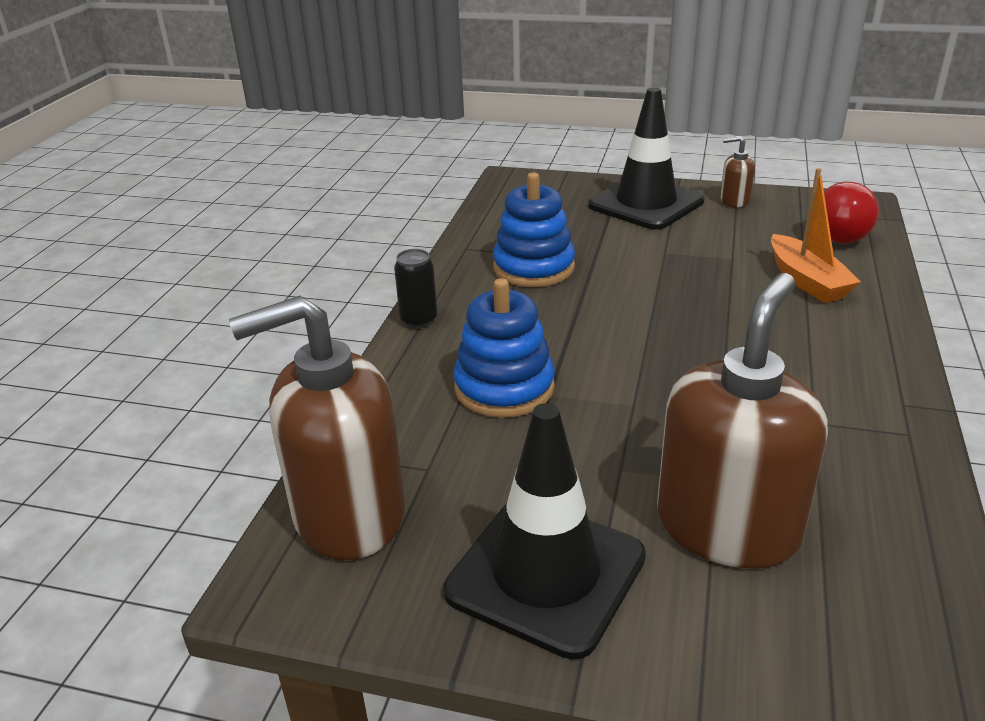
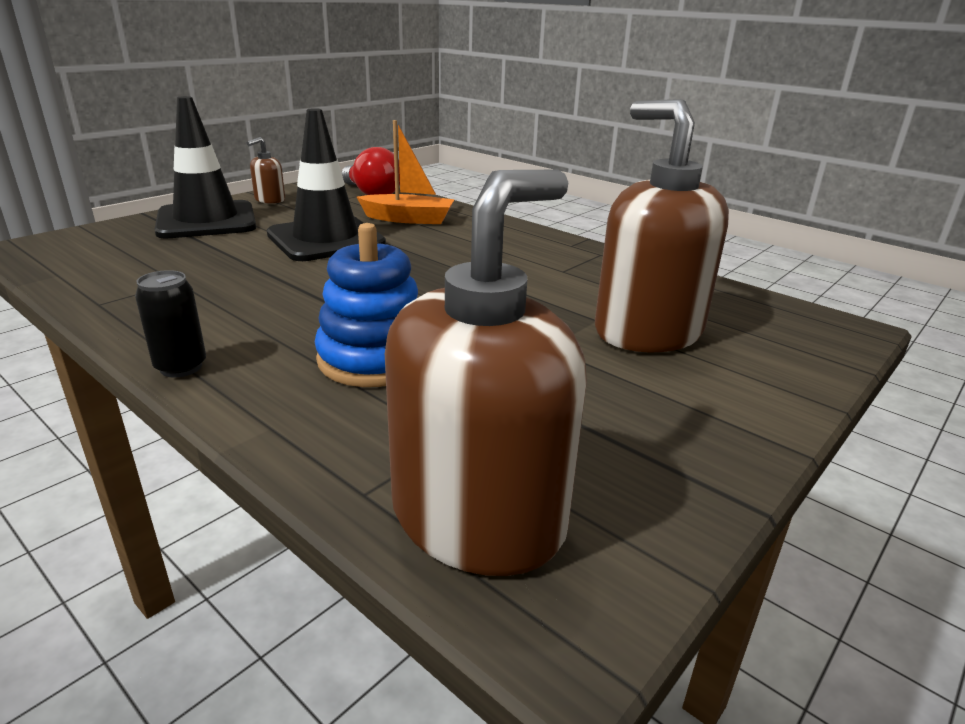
camera: 65 degrees left, 5 degrees down
(348, 514) = (478, 517): brown soap dispenser -> brown soap dispenser turned 150 degrees counterclockwise
(534, 267) = (206, 287): blue stacking toy -> none
(546, 574) = (655, 420): black traffic cone -> black traffic cone (326, 239)

